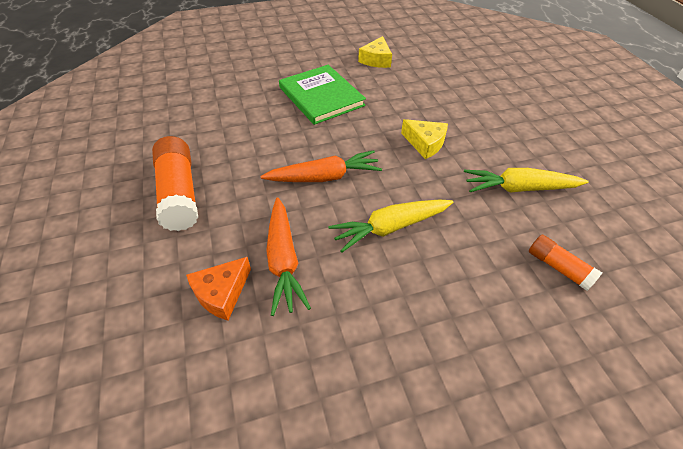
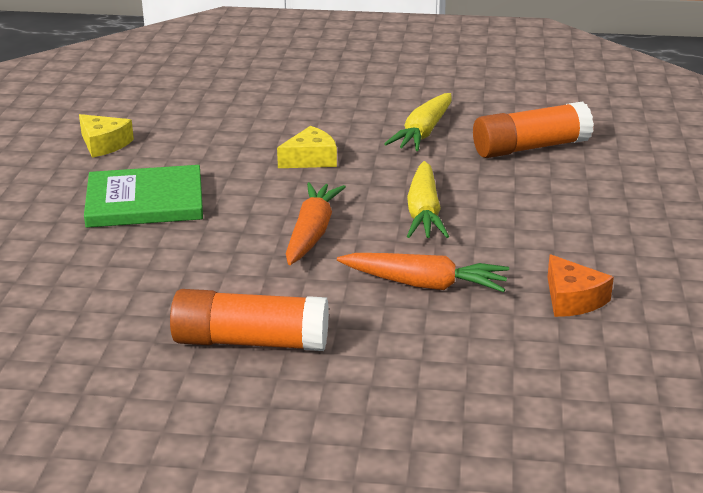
camera: 65 degrees left, 20 degrees down
(222, 293) = (445, 331): orange cheese -> orange cheese (572, 299)
(558, 267) = (530, 148): orange glue stick -> orange glue stick, size x1.79

